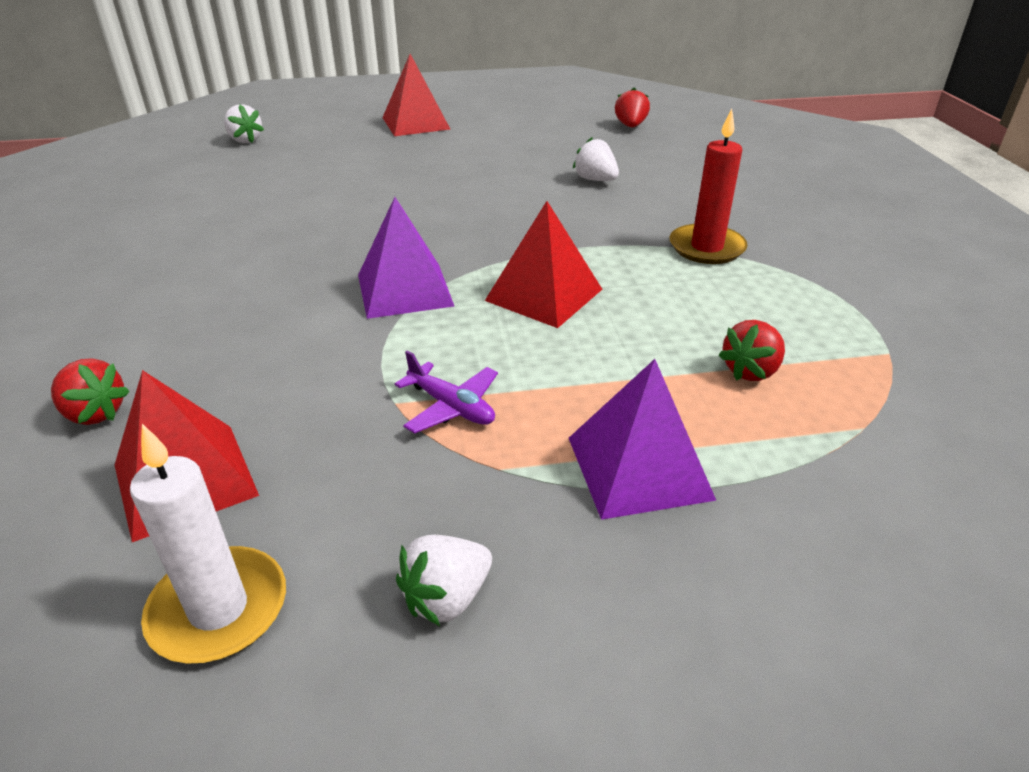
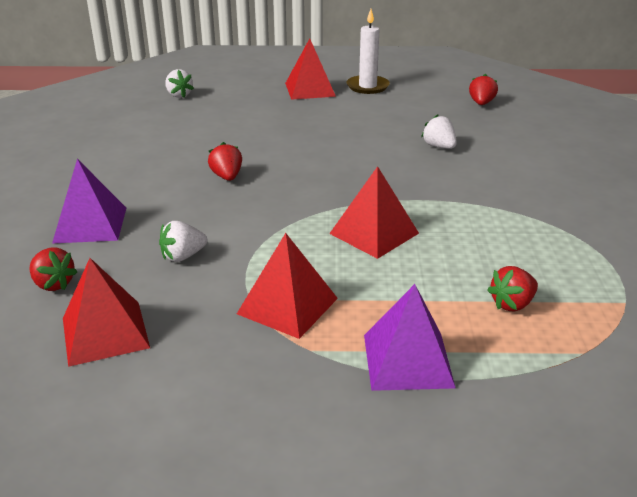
camera: 10 degrees right, 5 degrees down
(219, 609) = (115, 412): white candle -> white candle (367, 86)
(329, 238) = (227, 177): none -> red strawberry
(404, 290) = (273, 220): purple pyramid -> purple pyramid (90, 225)
(446, 598) = (257, 424): white strawberry -> white strawberry (183, 256)
(451, 407) = (288, 305): purple plane -> red pyramid
(706, 248) = (510, 208): red candle -> none

